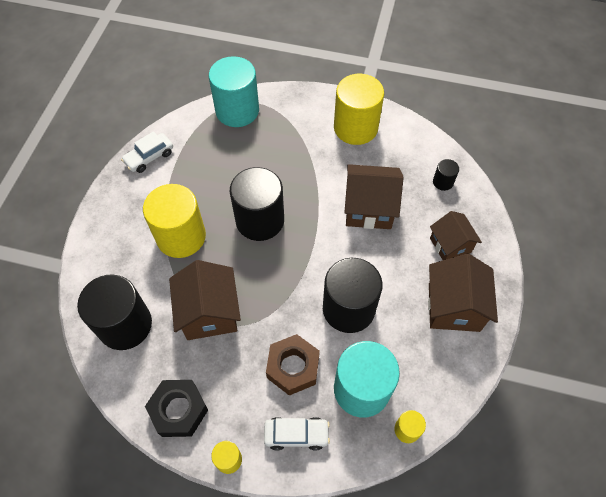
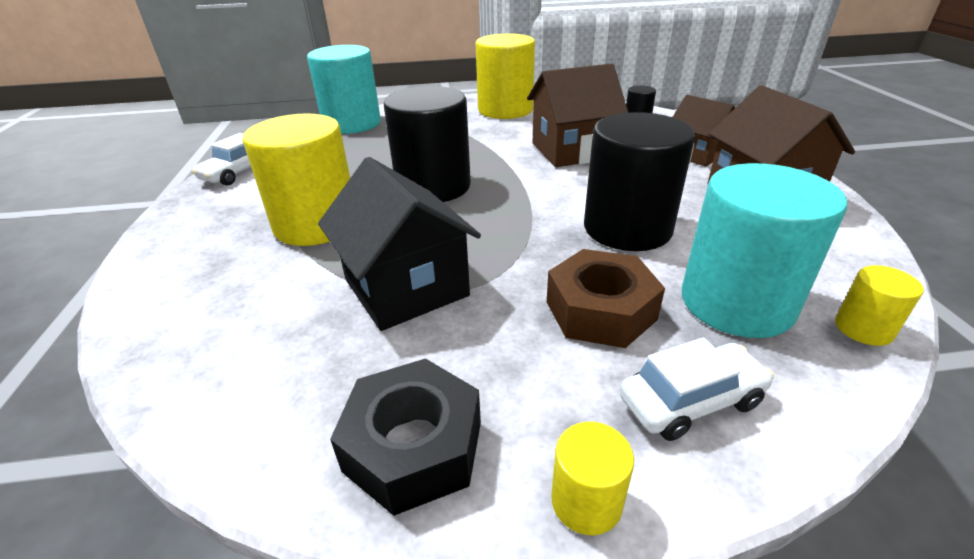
camera: 20 degrees left, 25 degrees down
(125, 325) = (240, 346): black cylinder -> none
(209, 313) = (406, 288): brown house -> black house

